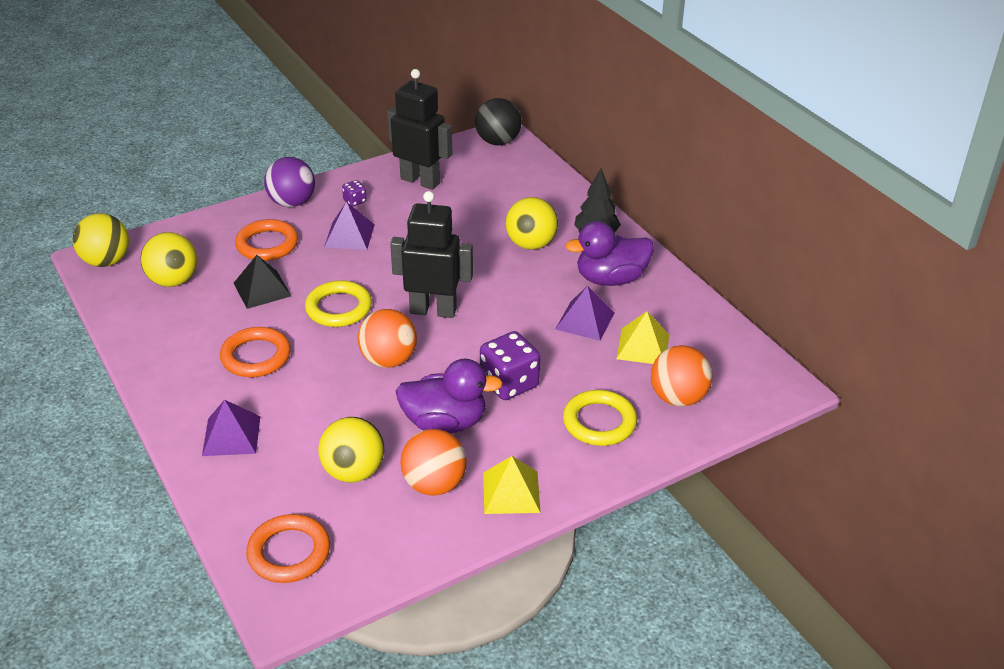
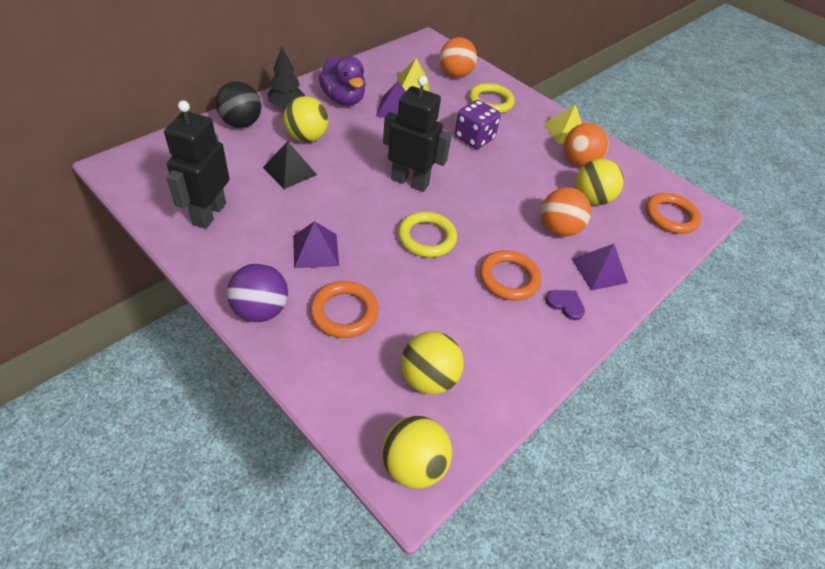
camera: 110 degrees left, 10 degrees up
(200, 391) = (565, 304): none -> purple heart
(262, 289) = (418, 297): black pyramid -> black pyramid (290, 171)
(355, 201) = (252, 257): purple dice -> none
(388, 360) = (477, 198): orange ball -> orange ball (558, 229)
(433, 310) = (410, 182): black robot -> black robot turned 120 degrees clockwise
(445, 423) = (525, 163): purple duck -> none
(498, 141) = (129, 168): black ball -> black ball (241, 123)

